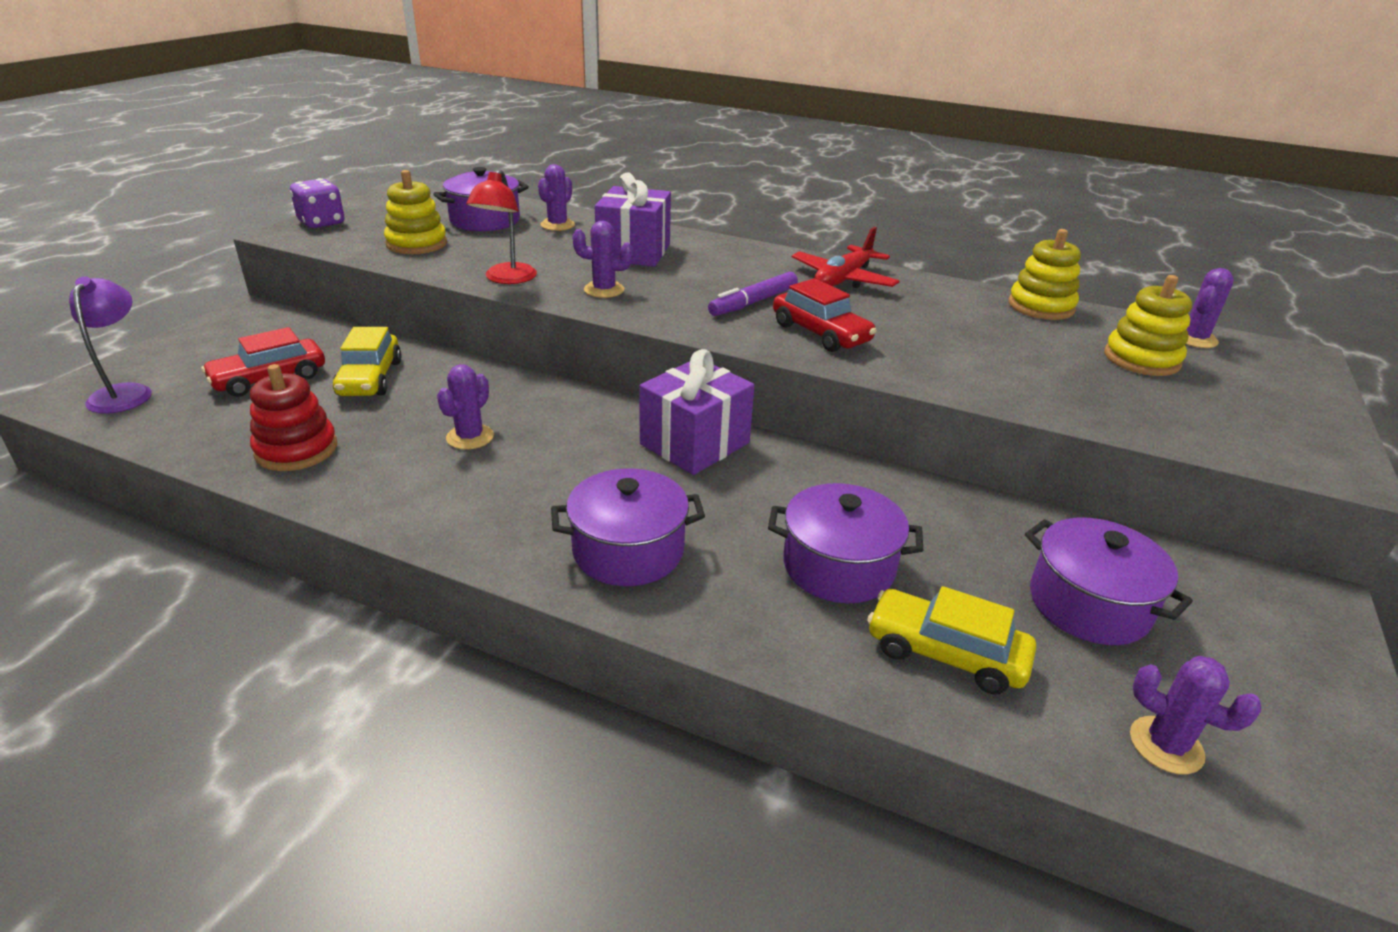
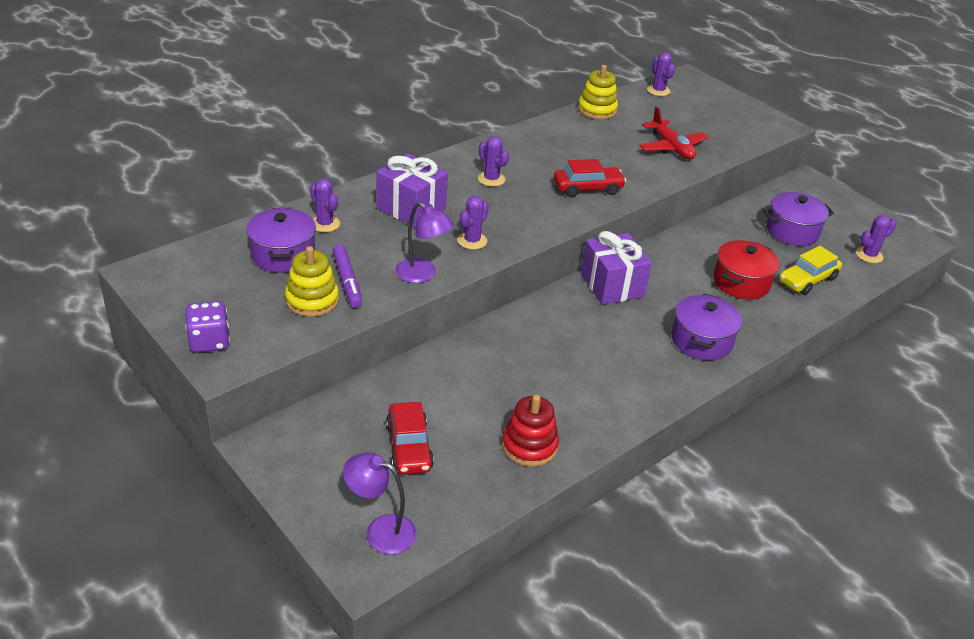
camera: 65 degrees left, 5 degrees up
(370, 378) = (443, 395): yellow car -> none
(470, 437) = (556, 367): purple cactus -> purple cactus (491, 179)
(506, 279) = (422, 275): red lamp -> purple lamp
(753, 302) = (531, 194): purple marker -> purple marker (347, 281)
(838, 566) = (741, 282): purple pot -> red pot
(843, 279) = (518, 151): red plane -> red plane (671, 147)
(1141, 359) = (671, 115): yellow stacking toy -> none

